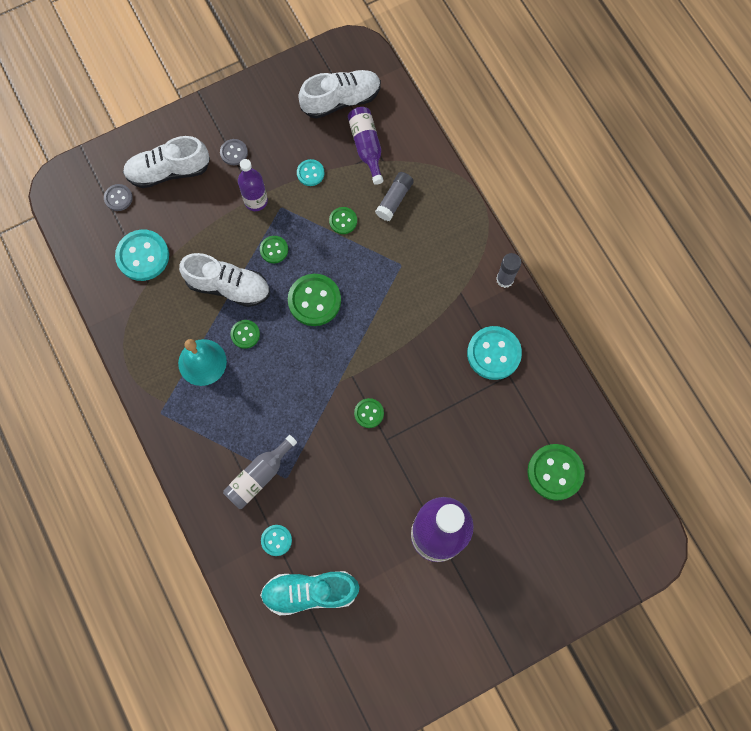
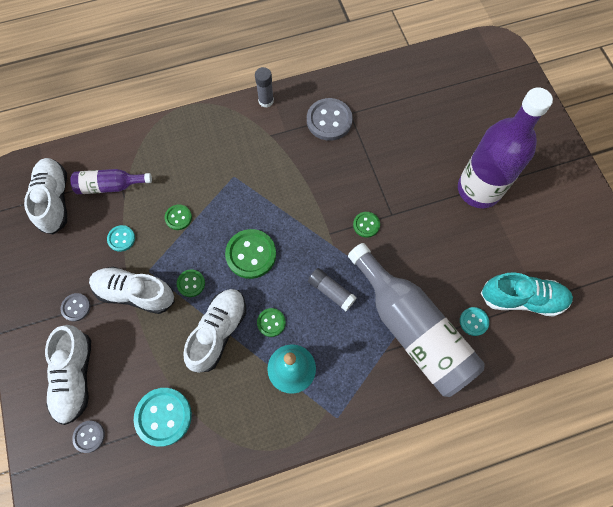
camera: 80 degrees left, 5 degrees down
(256, 201) = (135, 293): purple bottle -> white shoe
(259, 476) = (412, 329): grey bottle -> grey bottle, size x2.01
(310, 592) = (522, 299): turquoise shoe -> turquoise shoe turned 90 degrees counterclockwise
(394, 200) = (170, 172): grey glue stick -> grey glue stick (331, 291)
(494, 353) = (329, 120): turquoise button -> grey button
(555, 472) = (434, 96): green button -> none

